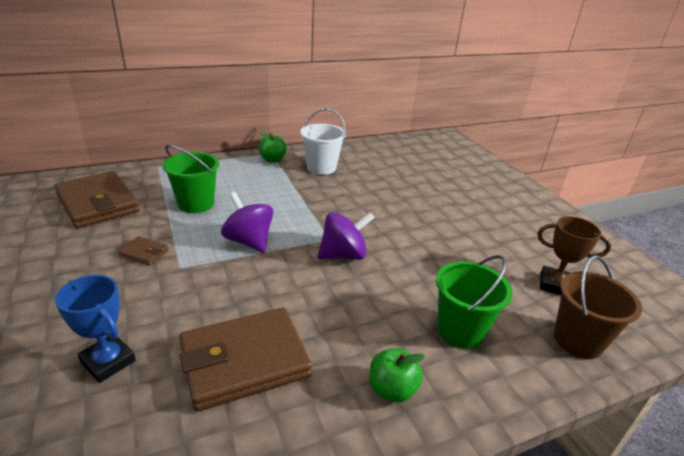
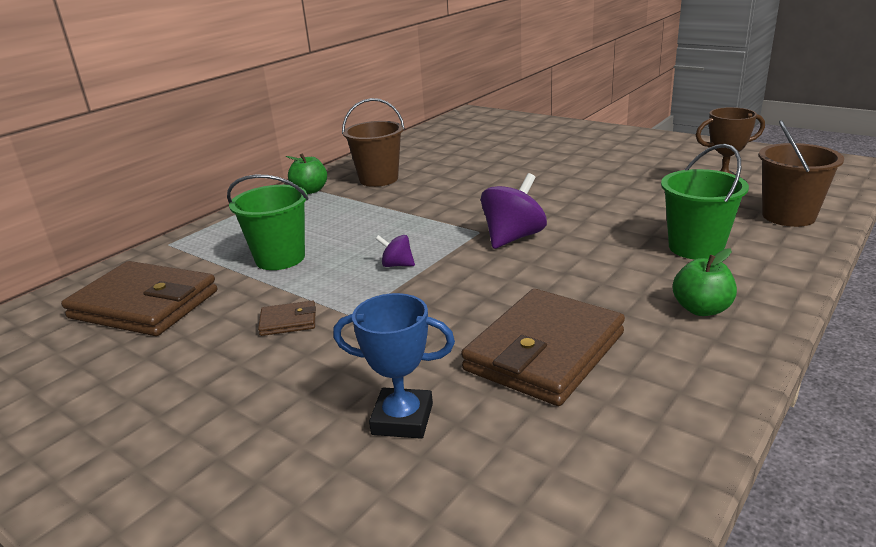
camera: 25 degrees left, 5 degrees down
(249, 241) = (397, 265): purple spinning top -> purple spinning top, size x0.52
(321, 168) = (378, 179): white bucket -> brown bucket

